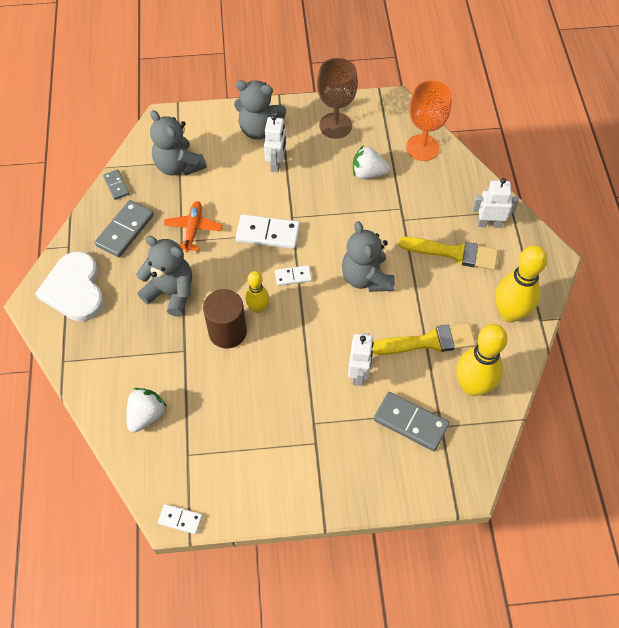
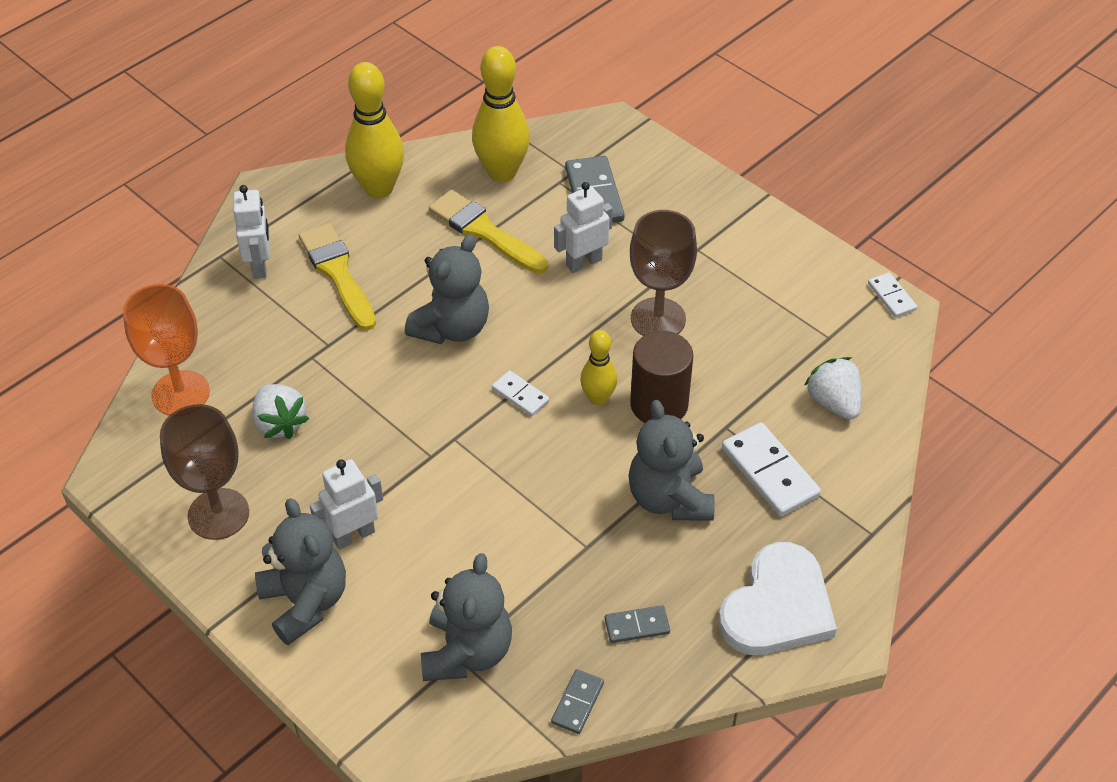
camera: 130 degrees left, 10 degrees down
(125, 230) = (637, 626): grey domino -> grey domino, size x0.56
(146, 415) = (833, 402): white strawberry -> white strawberry turned 75 degrees clockwise
(193, 229) = (556, 548): orange plane -> none
(268, 233) = (482, 463): white domino -> white domino (769, 472)
(283, 378) = (658, 319): none -> brown goblet
(489, 223) = (260, 265): white robot -> white robot turned 150 degrees counterclockwise

